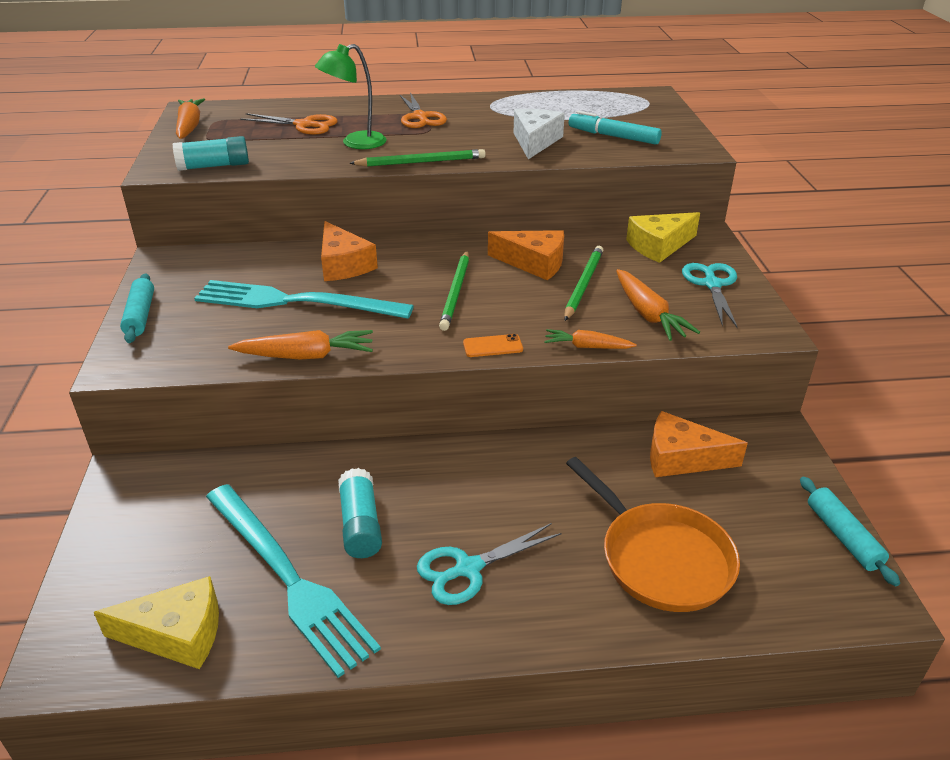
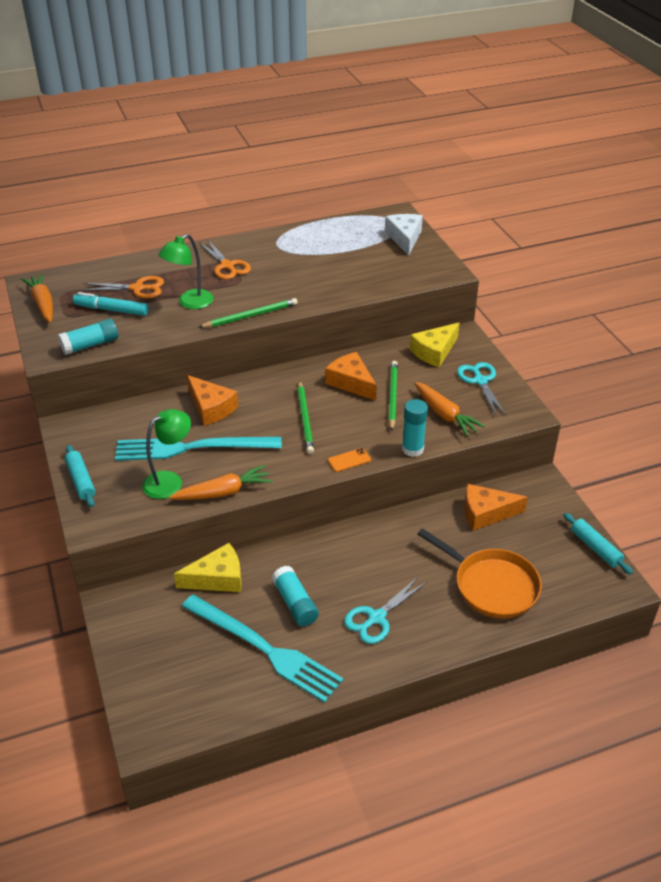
camera: 15 degrees left, 5 degrees up
(177, 634) = (211, 700): yellow cheese -> yellow cheese (217, 578)
(246, 332) = (170, 481): none -> green lamp
(534, 263) = (351, 383): orange cheese -> orange cheese turned 135 degrees counterclockwise
(535, 142) = (327, 281): white cheese -> white cheese (404, 238)
(587, 347) = (412, 449): orange carrot -> turquoise glue stick
(613, 136) = (383, 266): turquoise marker -> turquoise marker (111, 310)

